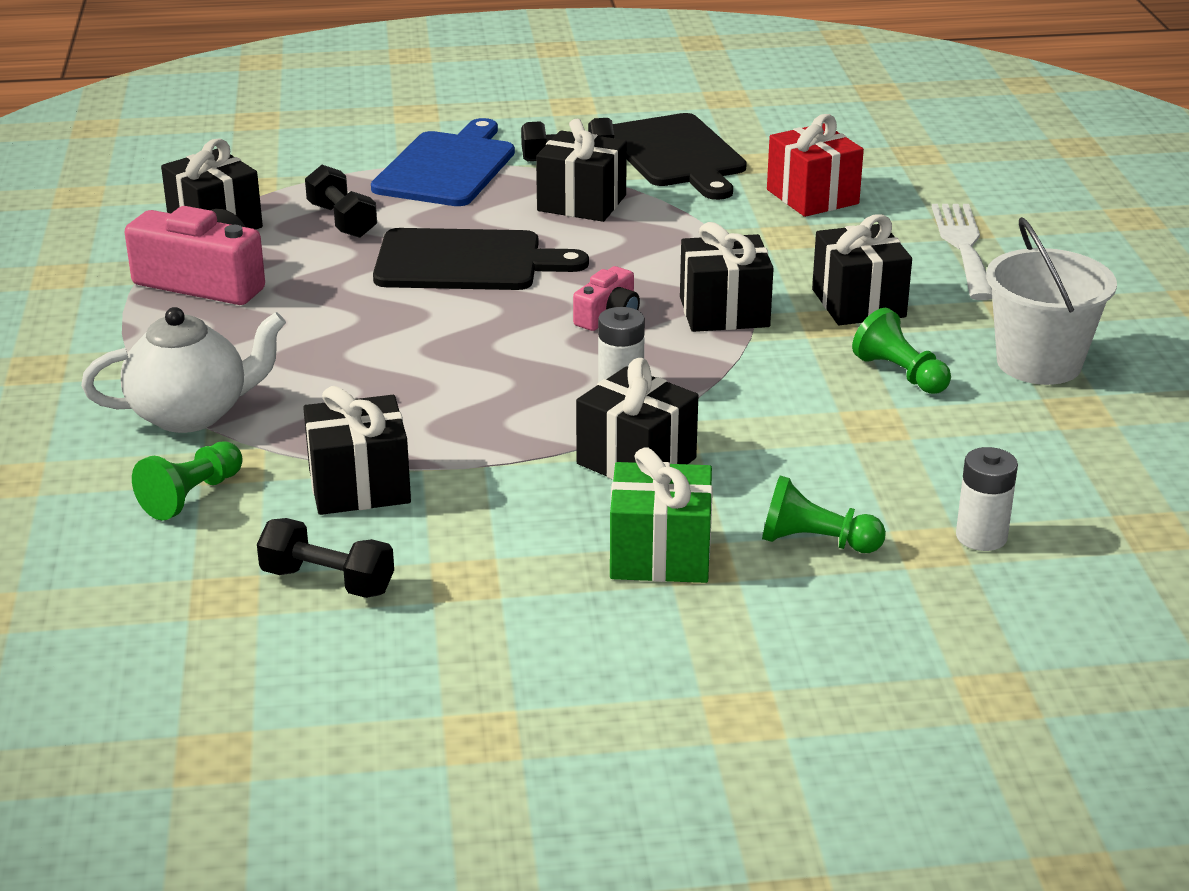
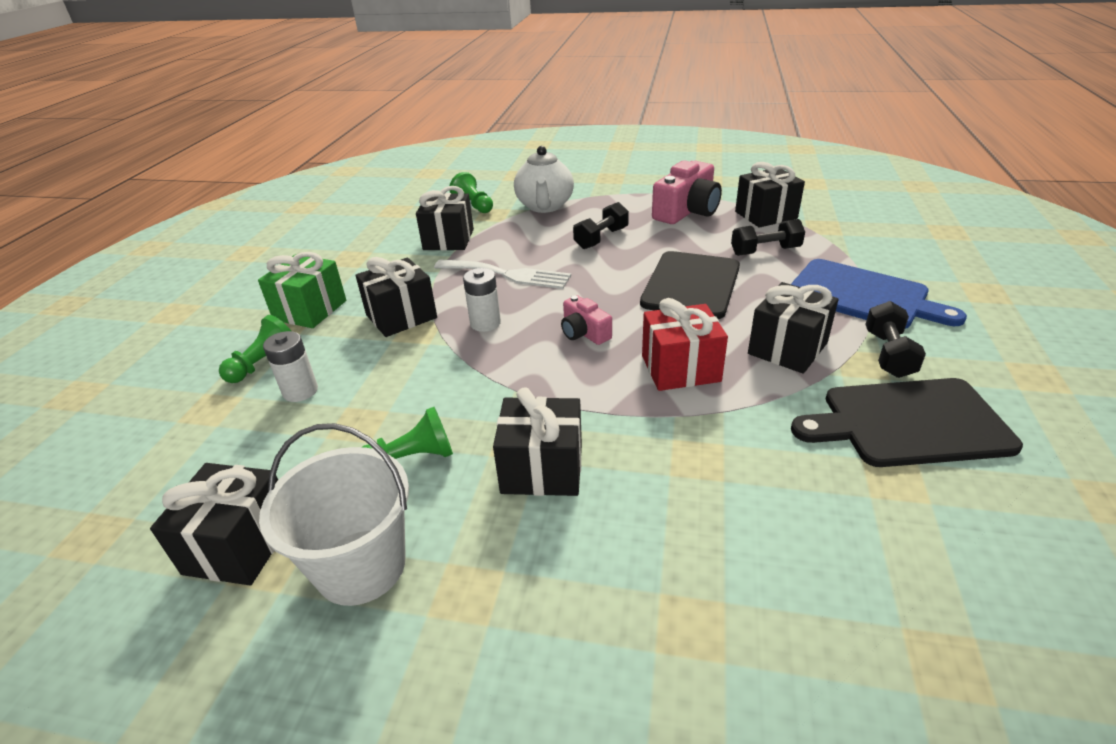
camera: 110 degrees right, 5 degrees up
(327, 581) = (382, 229): black dumbbell -> black dumbbell (601, 238)
(724, 312) = (564, 386): black gift -> black gift (240, 545)
(812, 197) = (793, 501): red gift -> red gift (680, 368)
(963, 246) = (636, 602): white fork -> white fork (508, 275)
(981, 537) = (191, 435): white battery -> white battery (300, 391)

